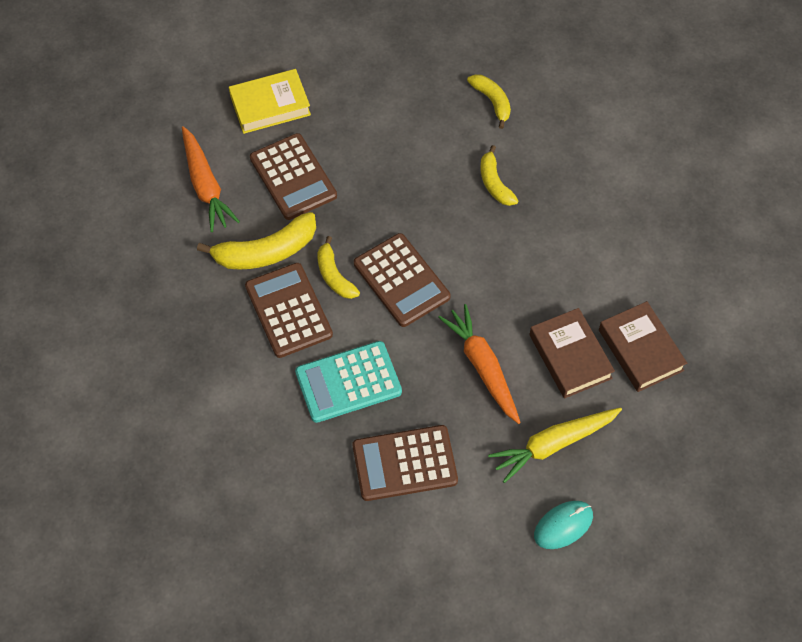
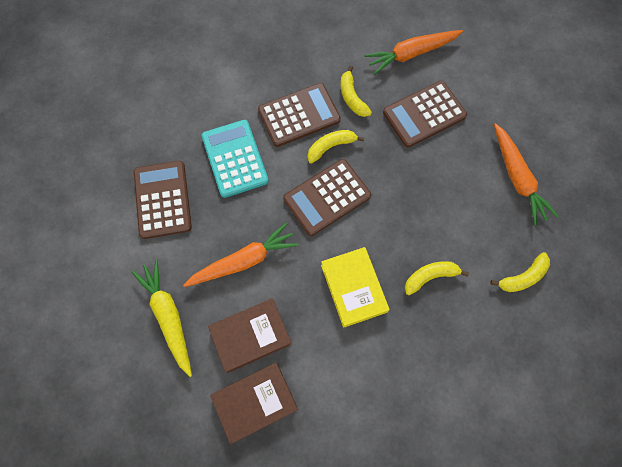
camera: 90 degrees right, 10 degrees up
(265, 251) = (352, 97): yellow banana -> yellow banana, size x0.61
(270, 106) = (494, 95): yellow book -> yellow book (353, 288)
(378, 95) = (517, 178): none -> orange carrot
(563, 525) = (96, 321): turquoise mouse -> none

